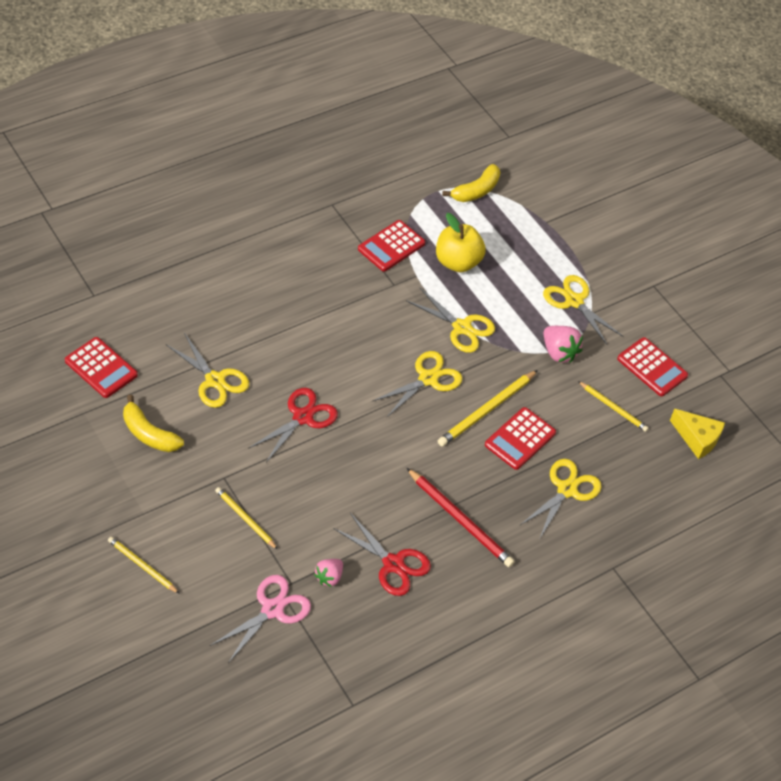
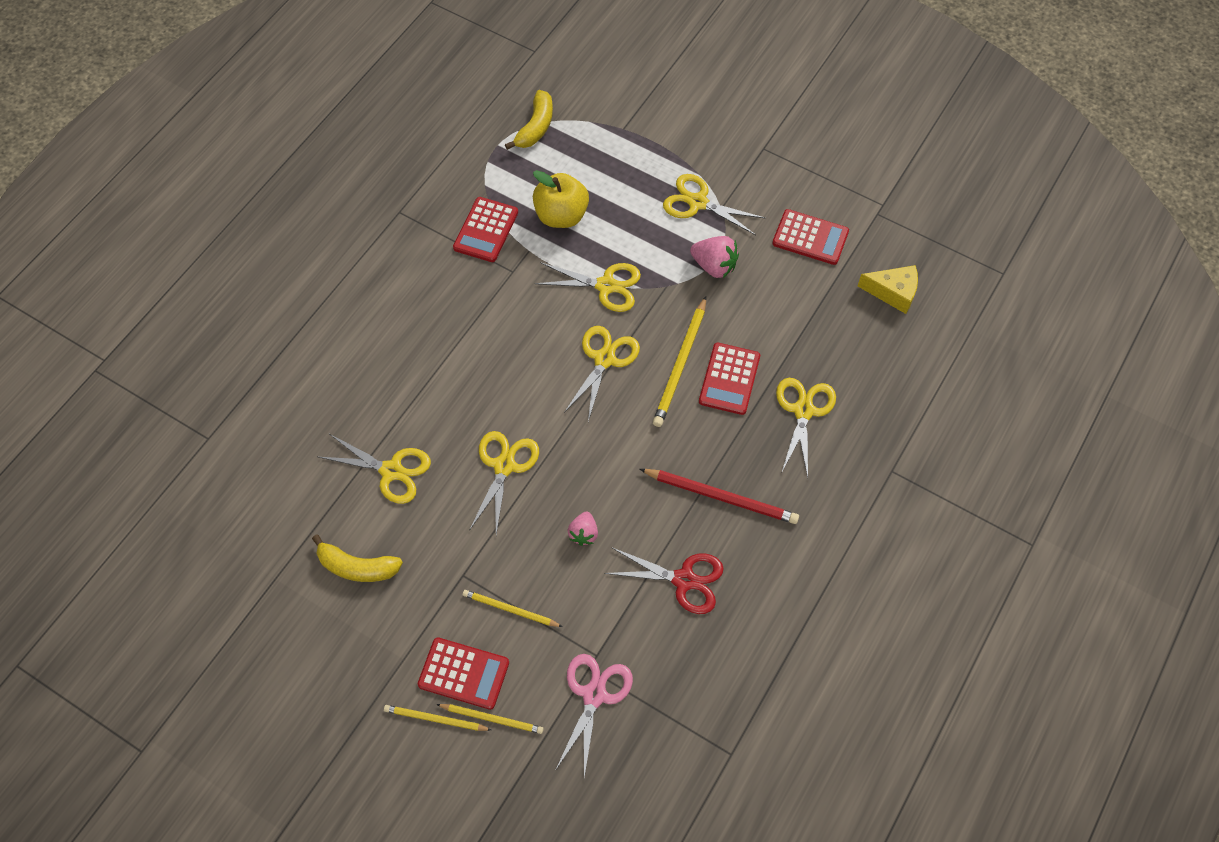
camera: 20 degrees left, 10 degrees up
(101, 368) = (264, 518): red calculator -> red calculator (463, 673)
(303, 417) = (504, 466): red scissors -> yellow scissors
(329, 577) = (630, 628): pink strawberry -> pink strawberry (583, 533)
(613, 408) = (798, 299): yellow pencil -> yellow pencil (492, 718)

